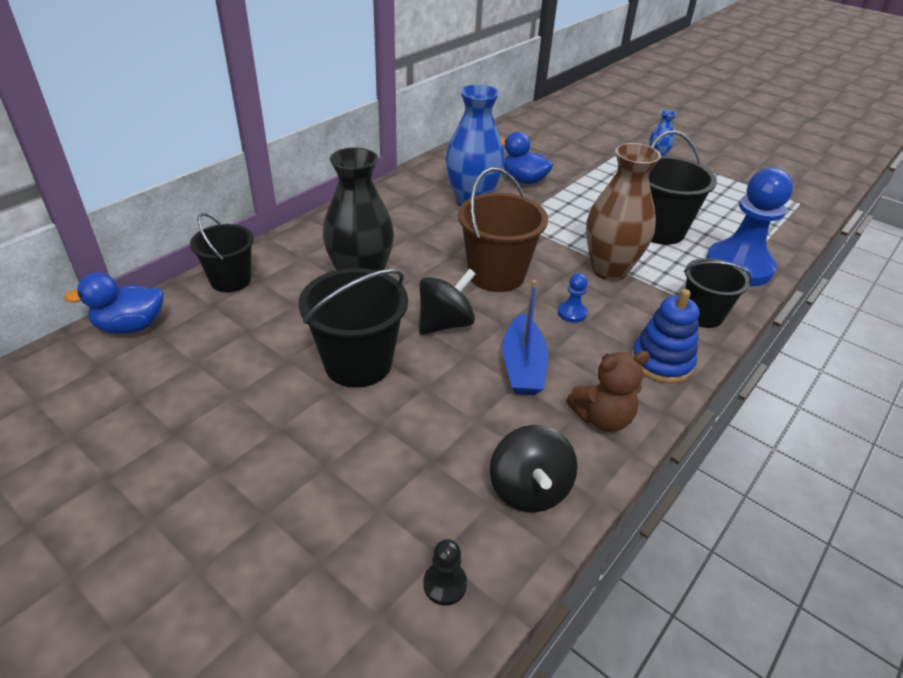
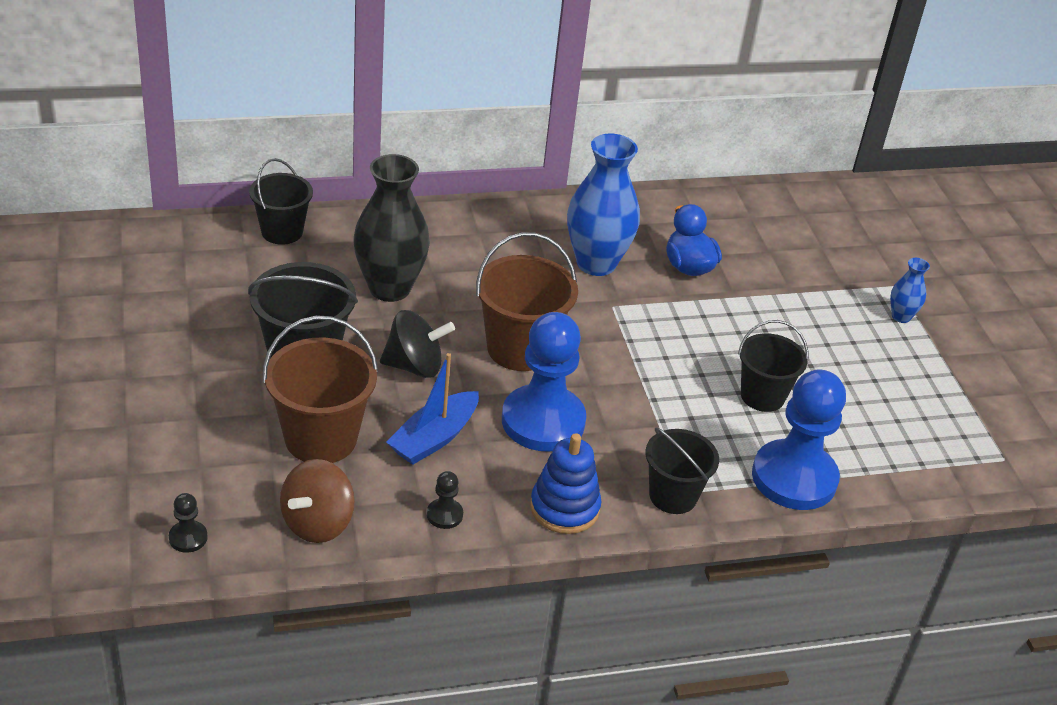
camera: 35 degrees right, 0 degrees up
(130, 326) = (169, 233): blue duck -> none
(446, 418) = (321, 438): none -> brown bucket
(529, 489) = (317, 523): black spinning top -> brown spinning top
(572, 313) = (543, 421): blue pawn -> blue pawn, size x2.48
(602, 418) = (444, 515): brown teddy bear -> black pawn
(609, 270) = (641, 405): brown vase -> none
(659, 230) = (762, 396): black bucket -> black bucket, size x0.67

